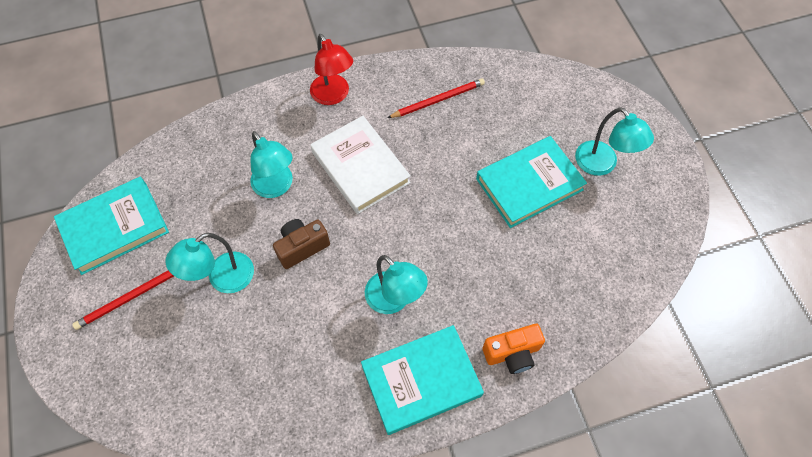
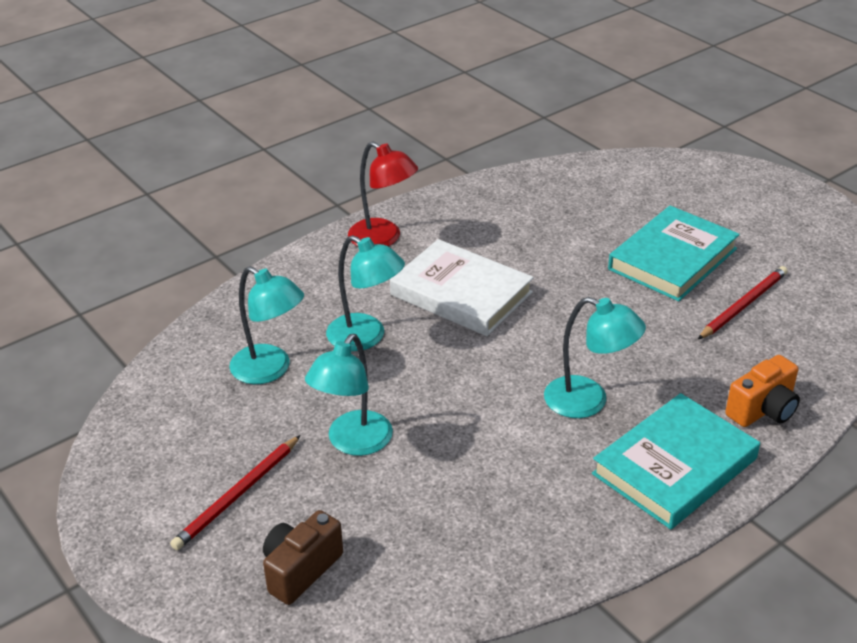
camera: 20 degrees left, 25 degrees down
(115, 227) = (167, 433): turquoise book -> none
(302, 247) = (437, 384): brown camera -> brown camera (300, 570)
(438, 100) = (514, 213): red pencil -> red pencil (743, 305)
(602, 165) = (741, 223): turquoise lamp -> turquoise lamp (270, 370)

